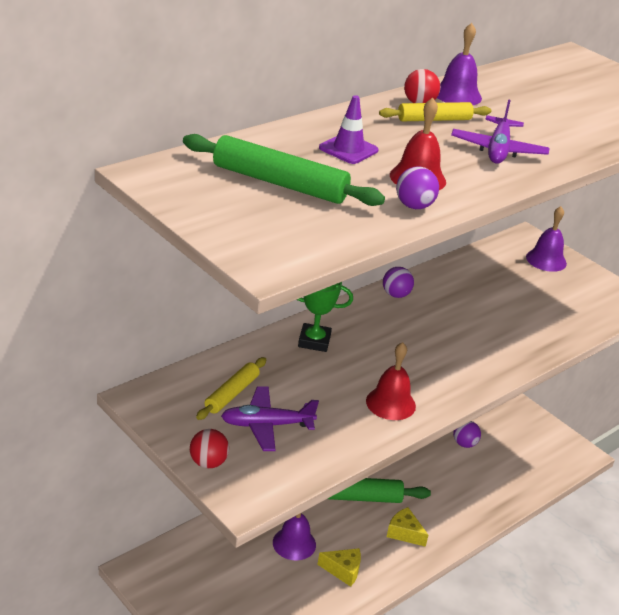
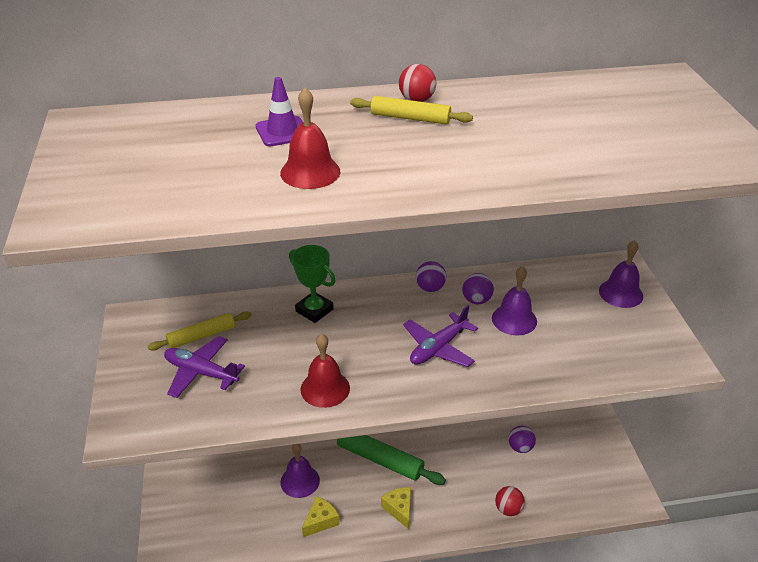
camera: 35 degrees right, 5 degrees up
(208, 463) = (125, 389): red ball -> red ball (508, 509)
(279, 183) = (174, 151): green rolling pin -> none
(343, 570) = (320, 521): yellow cheese -> yellow cheese turned 90 degrees counterclockwise
(414, 206) = (266, 199): purple ball -> purple ball (476, 300)
(457, 95) = (469, 98): purple bell -> purple bell (514, 319)
(498, 150) = (436, 160): purple plane -> purple plane (438, 348)

